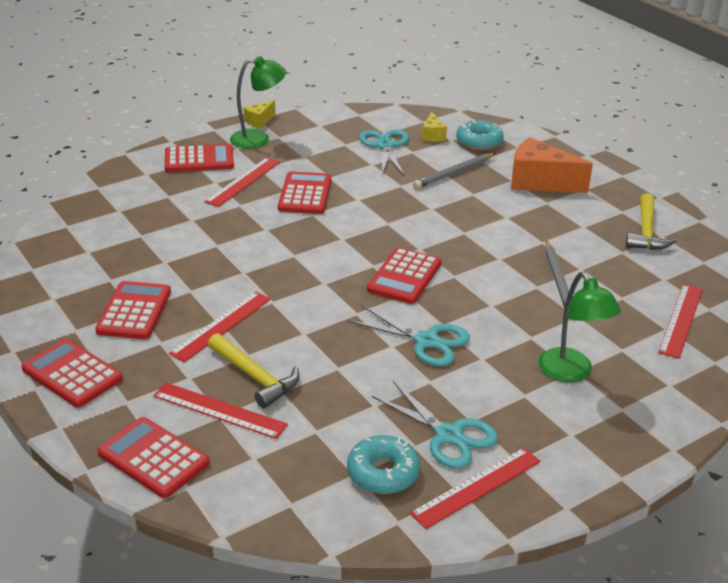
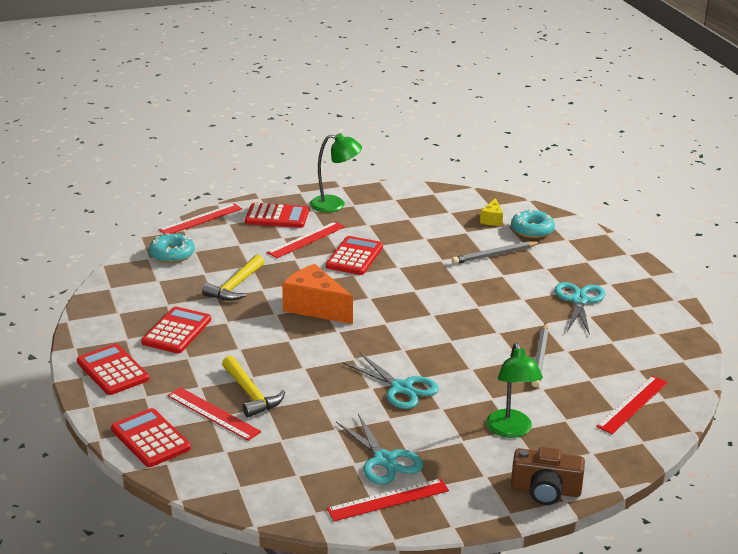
camera: 15 degrees right, 5 degrees down
(221, 326) = (240, 352): red ruler -> red ruler (201, 219)
(259, 121) = (342, 189): yellow cheese -> none
(383, 472) = (319, 477): turquoise donut -> turquoise donut (172, 254)
(385, 146) = (444, 224): turquoise scissors -> turquoise scissors (579, 301)
(404, 277) = (407, 335): red calculator -> none
(539, 182) = (569, 272): orange cheese -> orange cheese (315, 307)
(645, 440) = (545, 490): none -> brown camera
(646, 232) = (644, 328): yellow hammer -> yellow hammer (235, 286)

